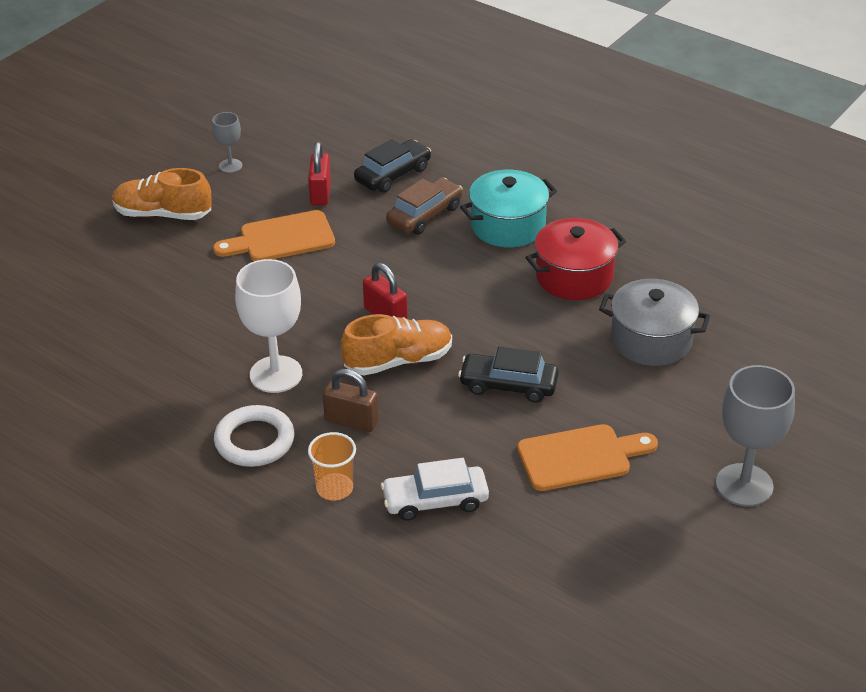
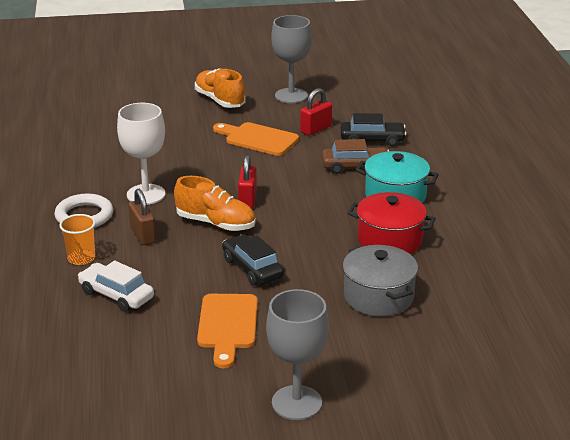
camera: 45 degrees right, 10 degrees down
(230, 166) = (291, 96): grey goblet -> grey goblet, size x1.92
(580, 457) = (227, 325): orange cutting board -> orange cutting board turned 60 degrees clockwise

